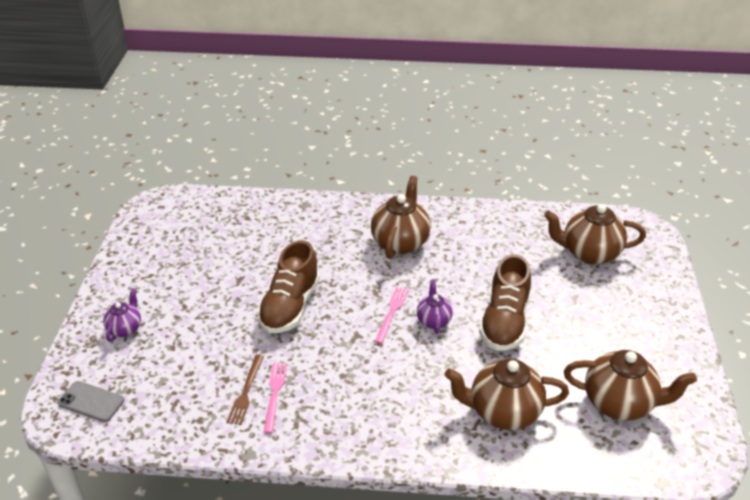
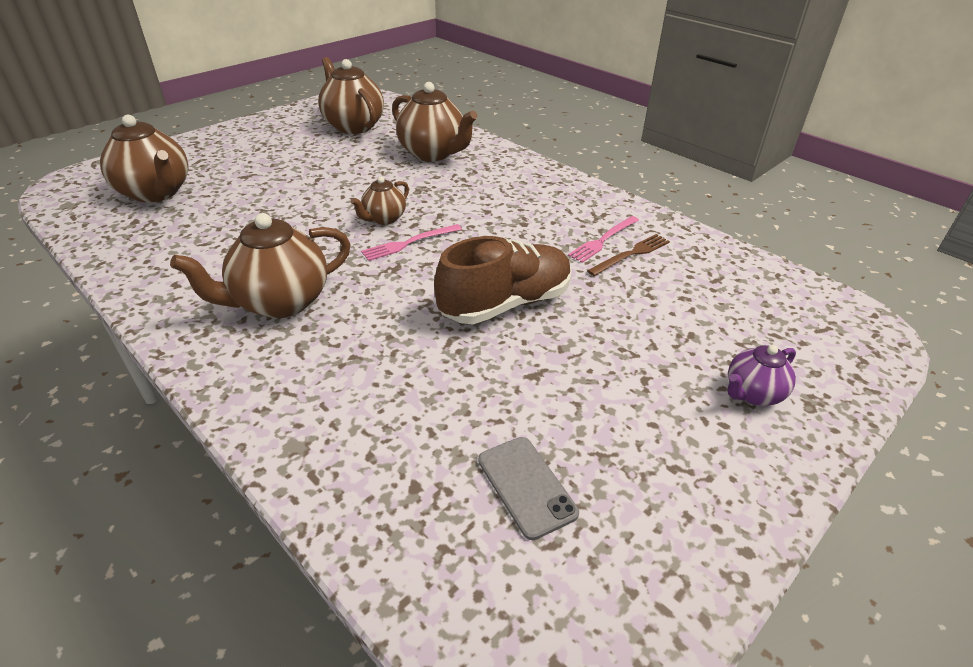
camera: 140 degrees left, 0 degrees up
(91, 402) = (824, 326): grey phone -> grey phone (526, 486)
(433, 320) = (384, 219): purple teapot -> brown teapot
(504, 322) = (331, 189): brown shoe -> none

